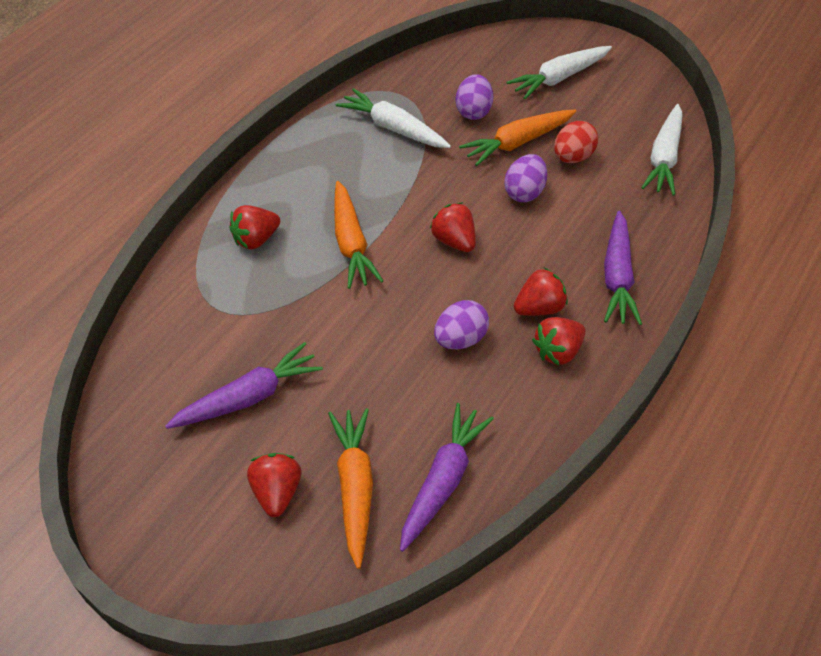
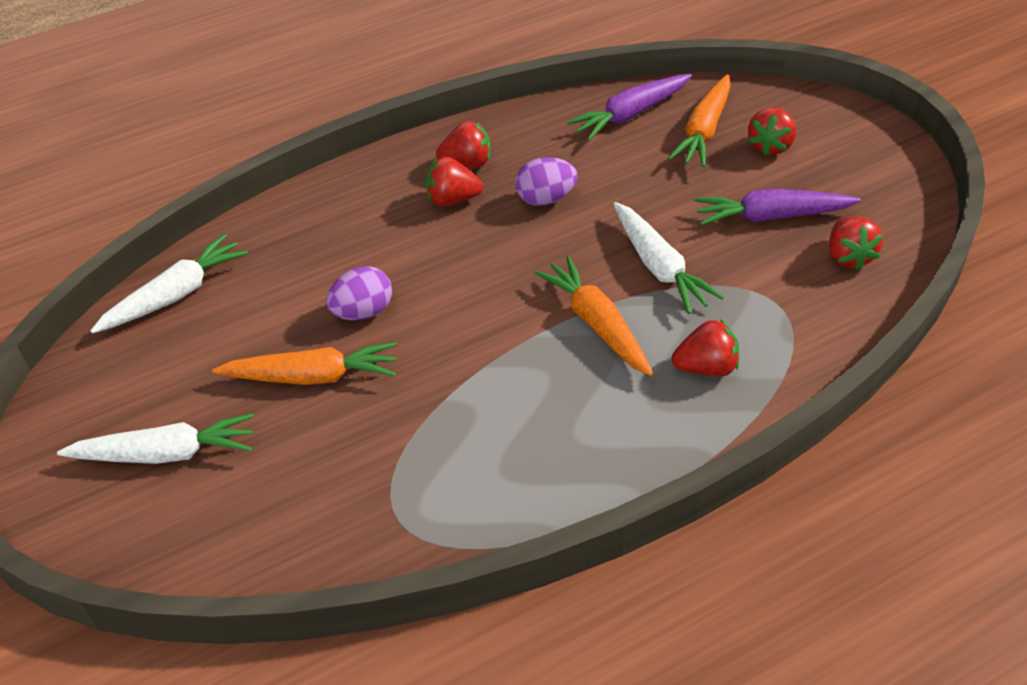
camera: 150 degrees left, 5 degrees down
(351, 243) = (597, 324): orange carrot -> orange carrot turned 45 degrees counterclockwise
(393, 128) = (448, 461): white carrot -> white carrot (659, 267)
(454, 241) = (483, 287): red strawberry -> red strawberry (848, 256)
(473, 111) = (324, 445): purple egg -> none
(572, 157) = (270, 333): red egg -> none
(617, 276) = (356, 200): purple carrot -> none

